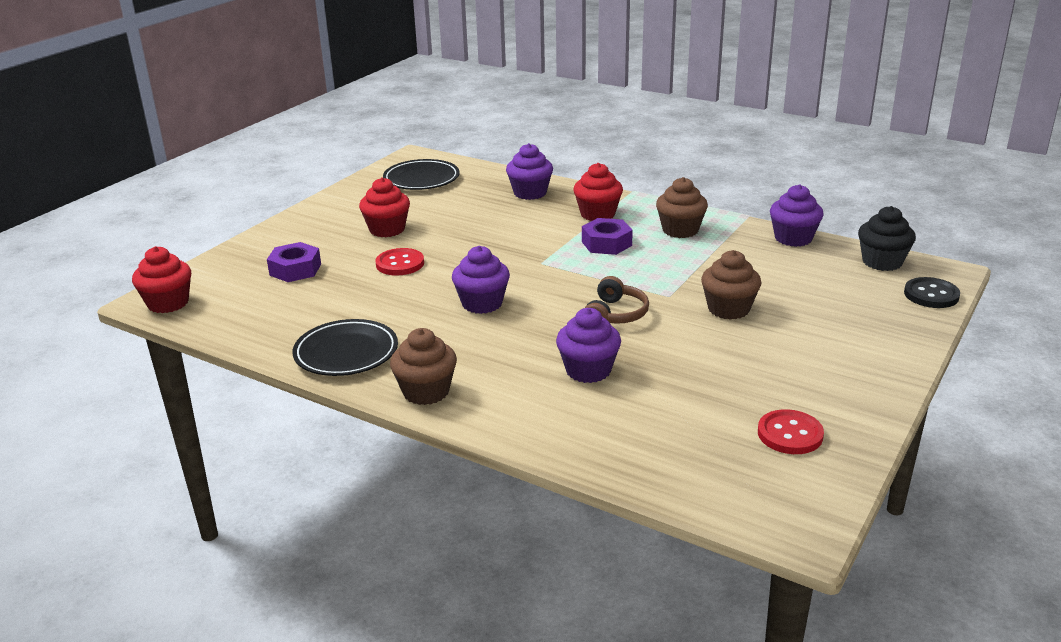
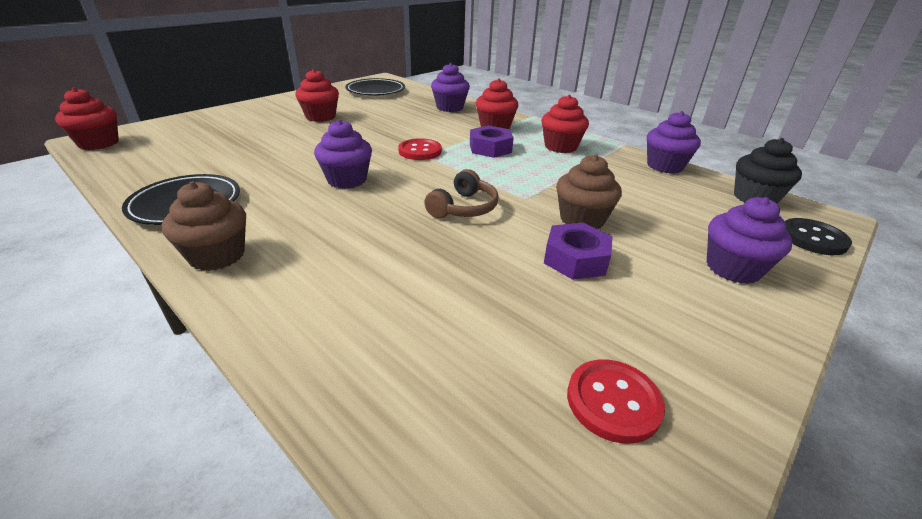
camera: 10 degrees right, 5 degrees up
(295, 269) = (223, 133): purple nut -> purple nut (575, 259)
(400, 264) = (307, 140): red button -> red button (420, 151)
(588, 370) = (400, 261): purple cupcake -> purple cupcake (733, 268)
(680, 230) = (560, 147): brown cupcake -> red cupcake

